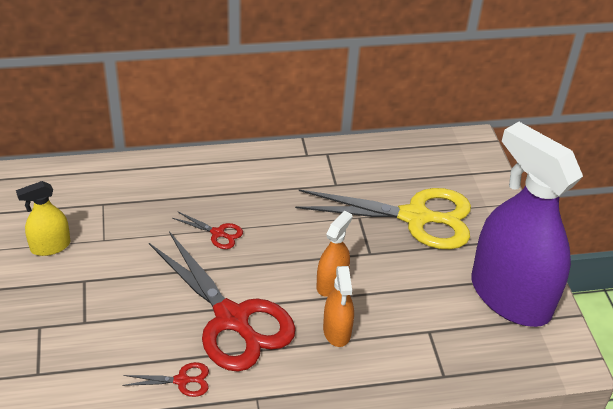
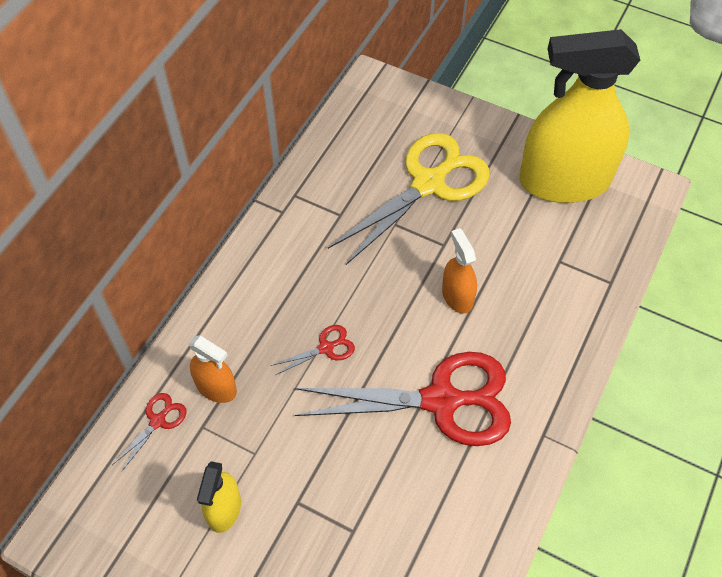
camera: 50 degrees left, 15 degrees up
(182, 380) = (484, 484): red scissors -> red scissors (158, 421)
(337, 331) = (513, 327): orange spray bottle -> orange spray bottle (216, 387)
(510, 297) = (564, 181): purple spray bottle -> yellow spray bottle

